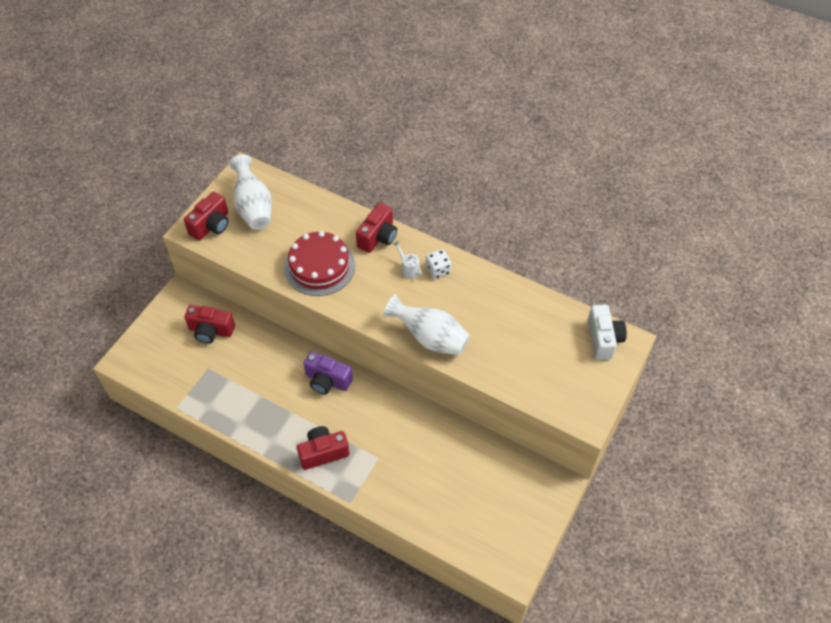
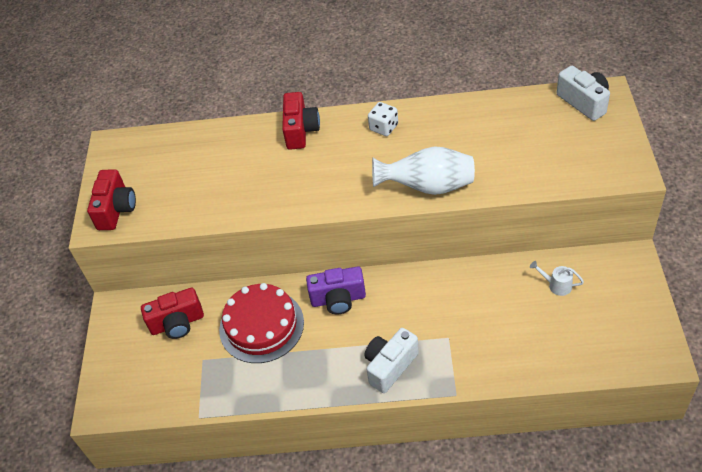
camera: 25 degrees left, 5 degrees down
(253, 207) = (149, 171): white vase -> none
(319, 266) = (264, 185): red cake -> red cake (261, 326)
(323, 452) = (390, 366): red camera -> white camera
(408, 268) = (354, 141): white watering can -> white watering can (556, 285)

